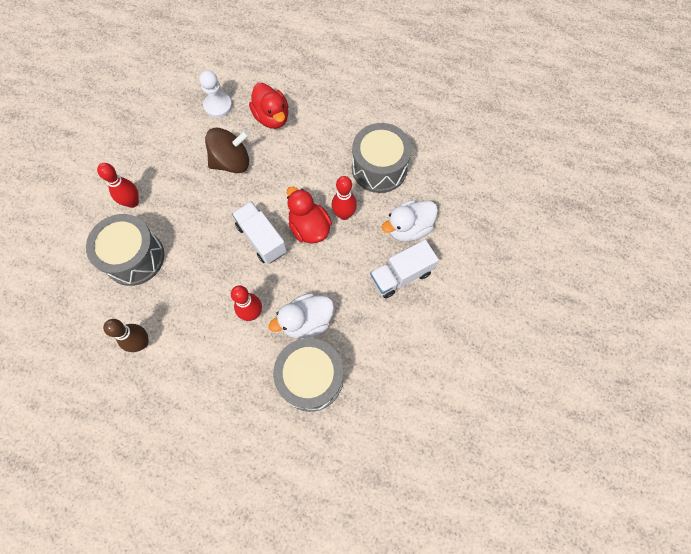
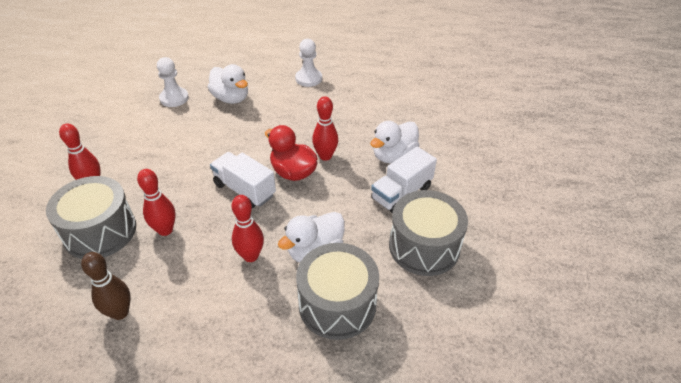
camera: 15 degrees left, 25 degrees down
(187, 268) = (165, 230): none -> red bowling pin
(232, 162) = (197, 136): brown spinning top -> none
(272, 117) = (231, 98): red duck -> white duck
(355, 104) = (308, 79): none -> white pawn
(379, 168) = (347, 117): grey drum -> grey drum (424, 246)

